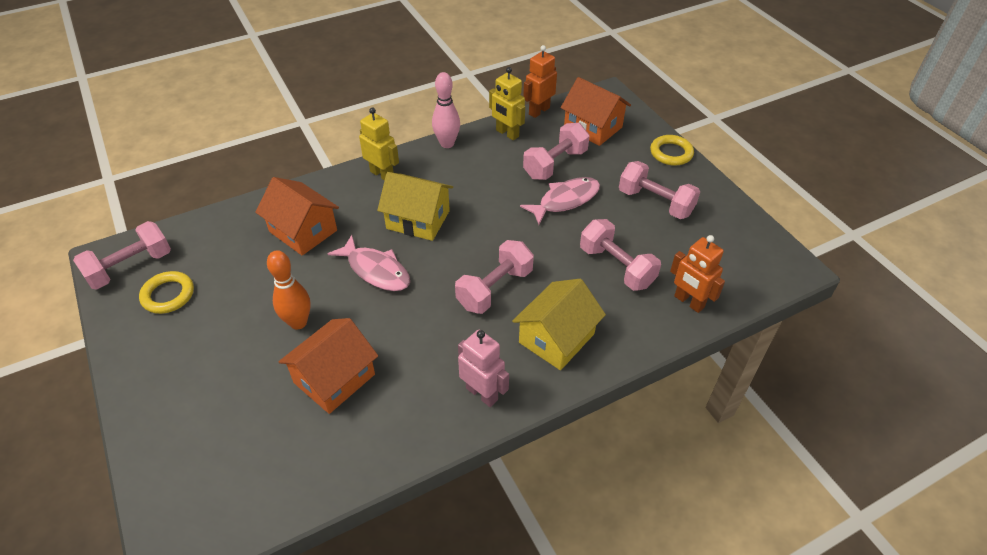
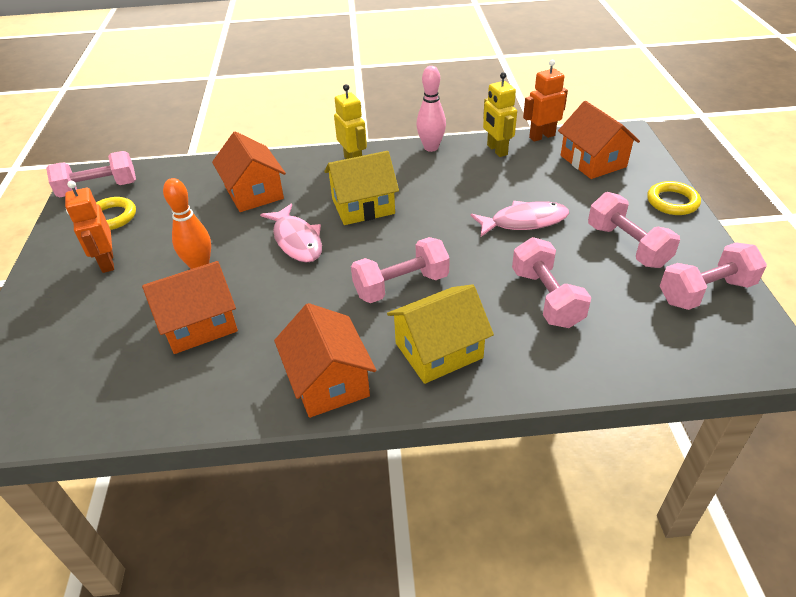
camera: 25 degrees right, 5 degrees down
(418, 220) = (363, 206): yellow house -> yellow house turned 60 degrees counterclockwise
(482, 393) = (328, 381): pink robot -> orange house
(555, 164) = (532, 186): pink dumbbell -> pink dumbbell (705, 292)
(688, 302) = (615, 356): orange robot -> orange robot (107, 262)

